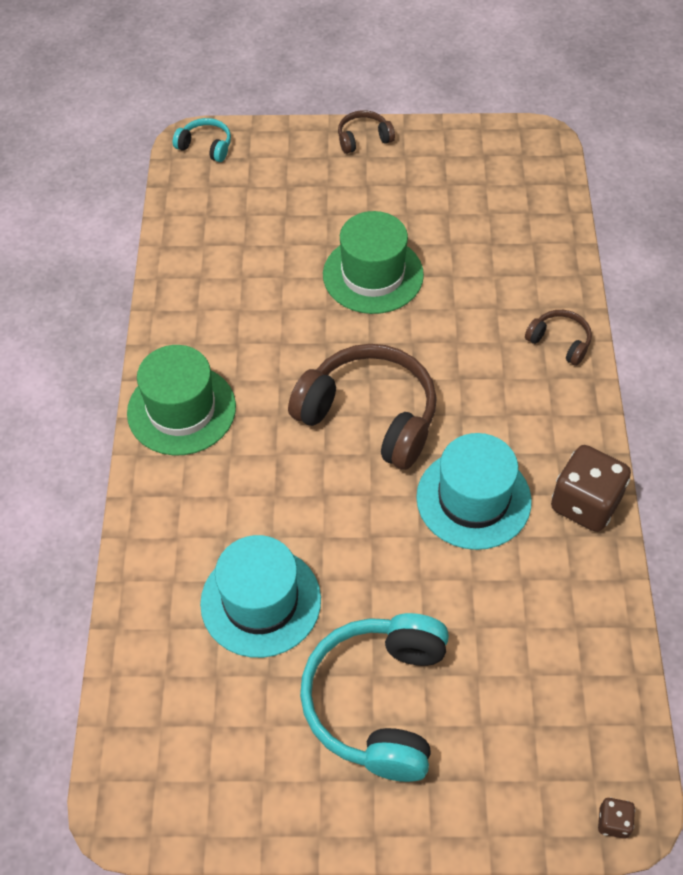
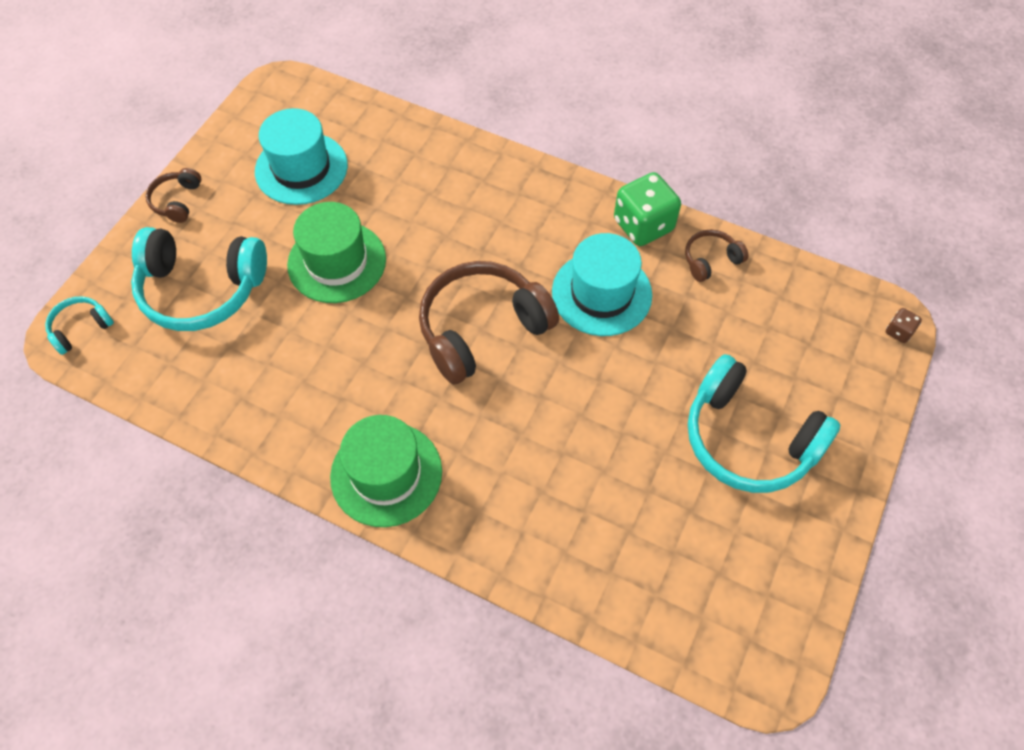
camera: 65 degrees left, 5 degrees up
(260, 601) = (620, 488): turquoise hat -> turquoise hat (301, 168)
(287, 199) = (202, 289): none -> turquoise headphones
(559, 342) = (490, 170): brown headphones -> brown headphones (710, 260)
(585, 503) = (643, 225): brown dice -> green dice

